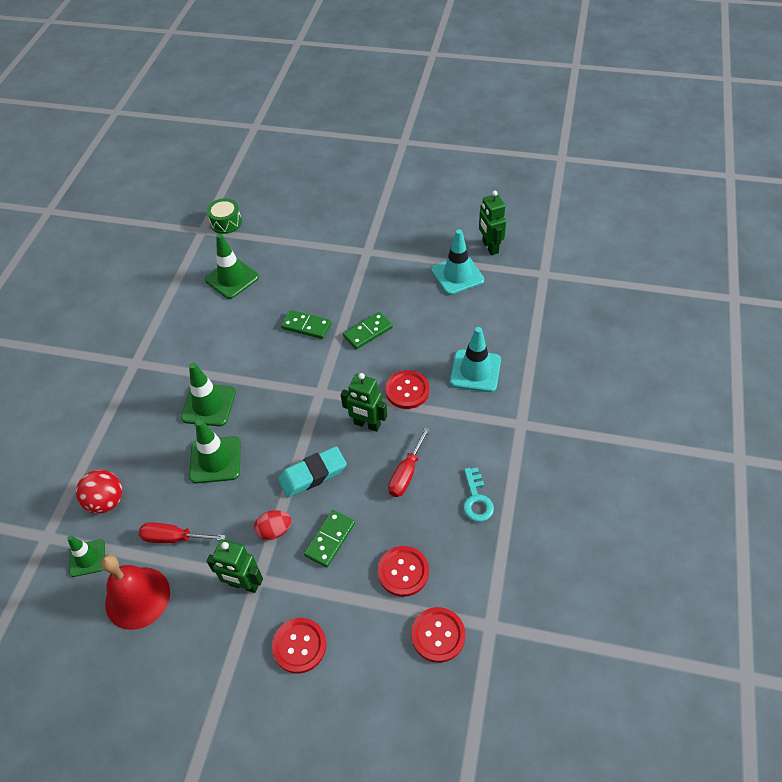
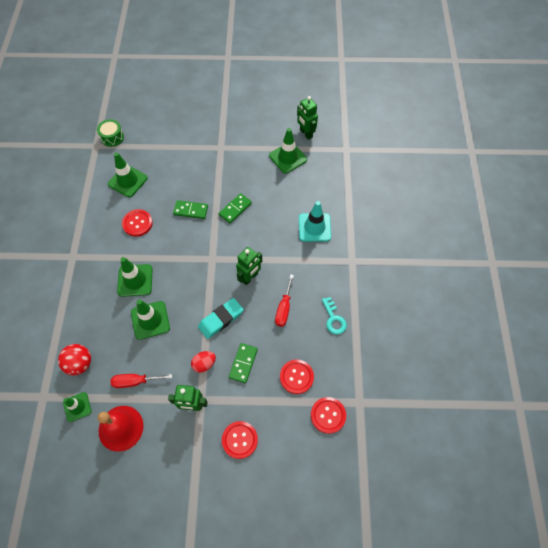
camera: 15 degrees left, 10 degrees up
(367, 424) = (250, 277): green robot -> green robot turned 60 degrees counterclockwise
(407, 390) = (271, 248): red button -> red button (137, 223)
(457, 275) = (288, 158): turquoise traffic cone -> green traffic cone

